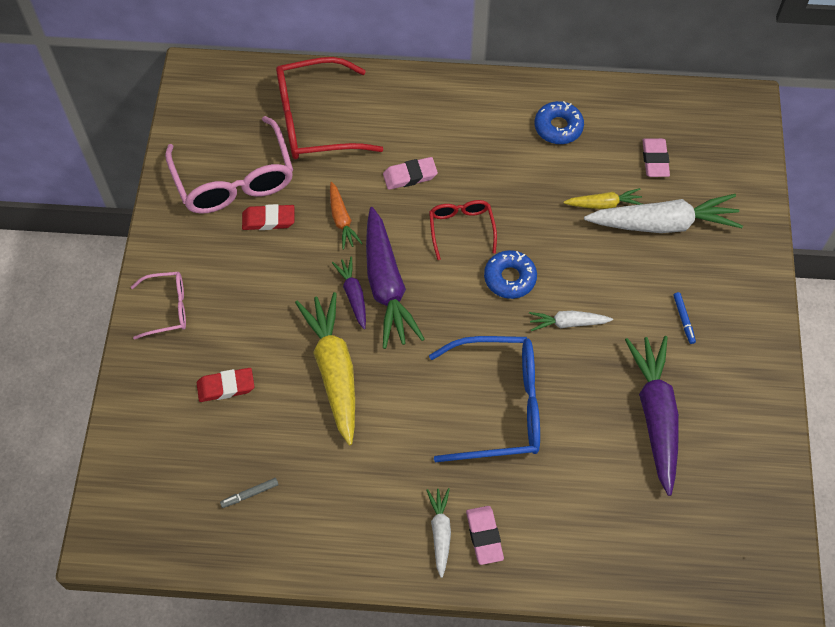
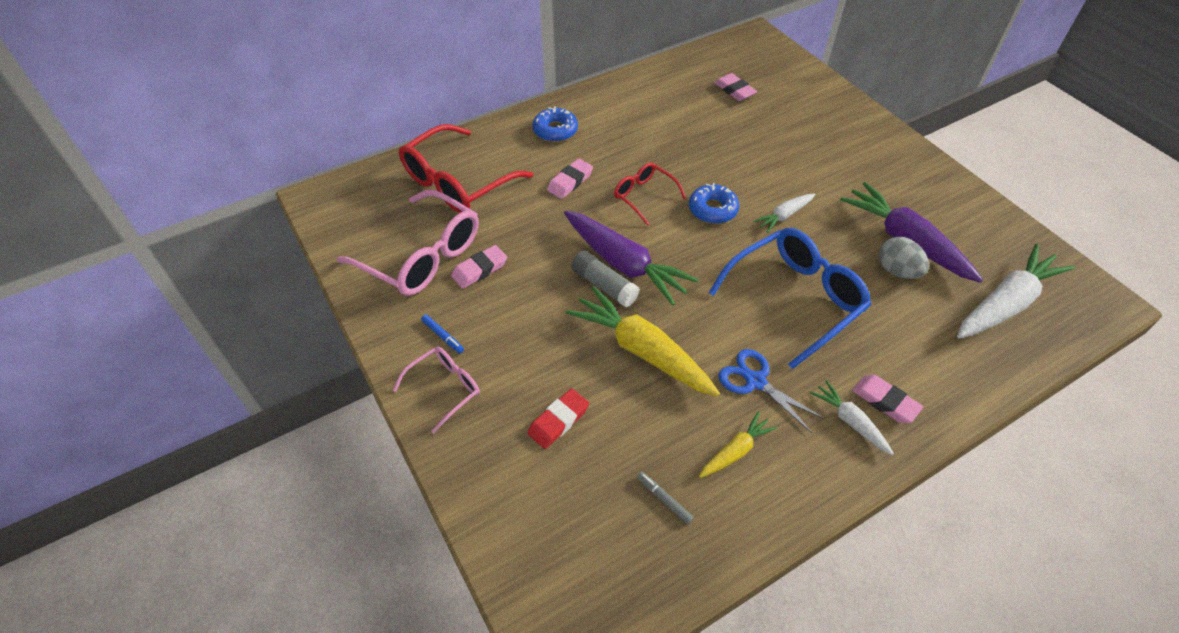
camera: 35 degrees left, 10 degrees down
(250, 494) = (664, 499): grey marker -> grey marker turned 105 degrees clockwise
(268, 220) = (479, 270): red eraser -> pink eraser
(342, 220) = (543, 238): orange carrot -> none
(353, 295) = (604, 286): purple carrot -> grey glue stick
(398, 453) = (755, 381): none -> blue scissors
(558, 127) = (649, 102): blue donut -> blue donut (555, 130)
(603, 204) = (729, 131): yellow carrot -> yellow carrot (735, 451)
(615, 437) = (897, 271): none -> grey egg
(663, 223) = (780, 123): white carrot -> white carrot (1005, 303)
(683, 319) = (856, 172): blue marker -> blue marker (443, 336)

